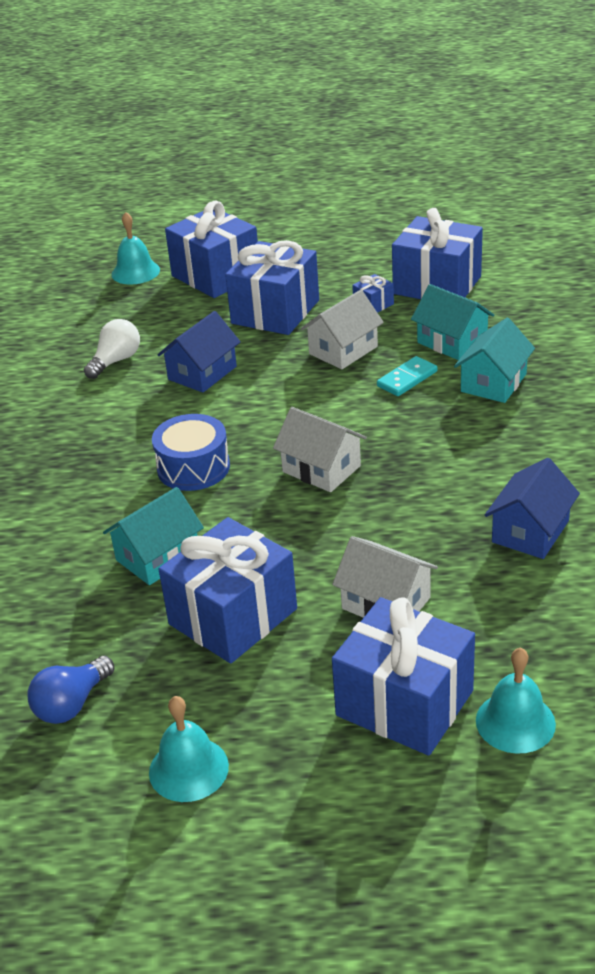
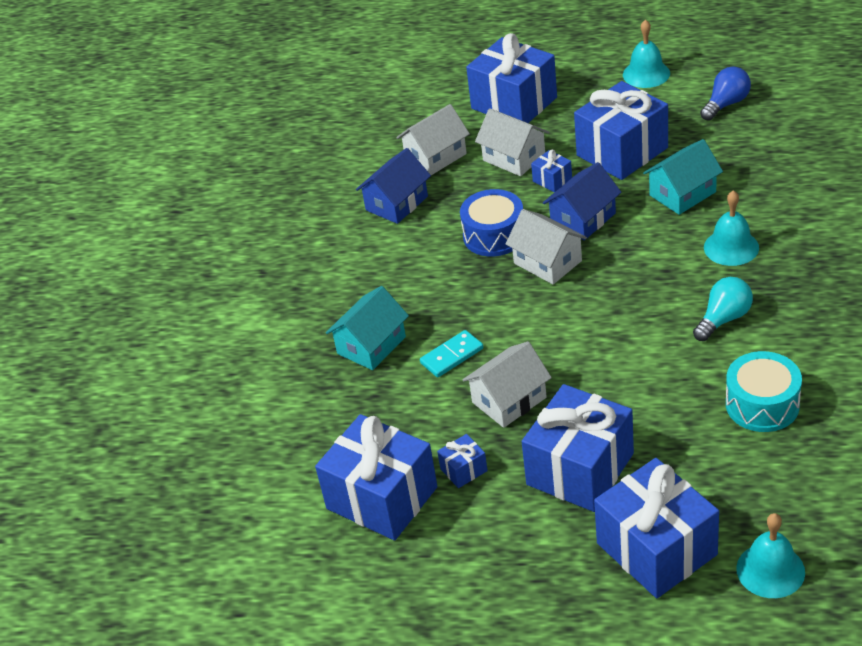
camera: 170 degrees left, 5 degrees up
(116, 361) = (762, 404): white light bulb -> turquoise drum
(135, 423) = (723, 319): none -> turquoise light bulb
(193, 467) = (661, 269): blue drum -> blue drum (494, 235)
(202, 373) = (662, 379): blue house -> blue house (583, 219)
(327, 570) = (552, 180): none -> blue gift
(452, 342) = (393, 402): turquoise house -> none
(501, 602) = (435, 156): none -> white house
(515, 722) = (451, 94): turquoise bell -> turquoise bell (731, 247)

